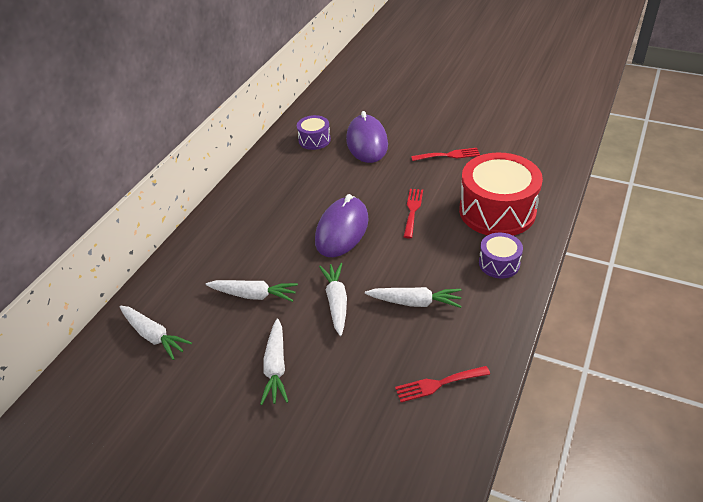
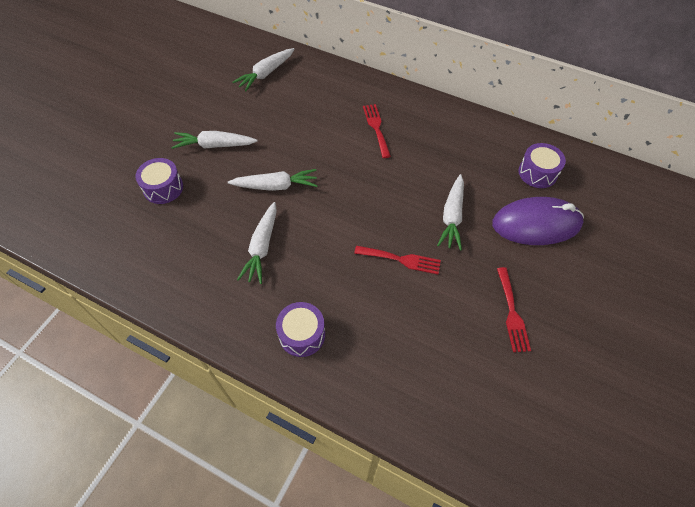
camera: 90 degrees right, 15 degrees up
(253, 295) = (296, 129): white carrot -> white carrot (452, 216)
(342, 230) = (374, 193): purple mouse -> none
(345, 406) = (163, 188): none -> purple drum
(438, 384) = (163, 254): red fork -> red fork (376, 128)
(497, 211) = (393, 351): red drum -> none

